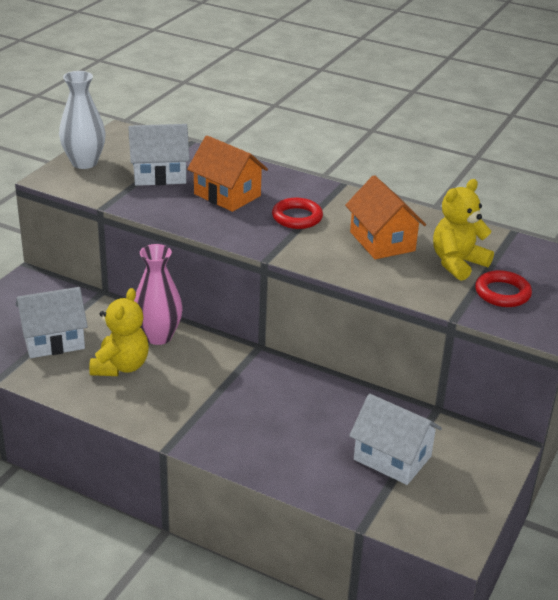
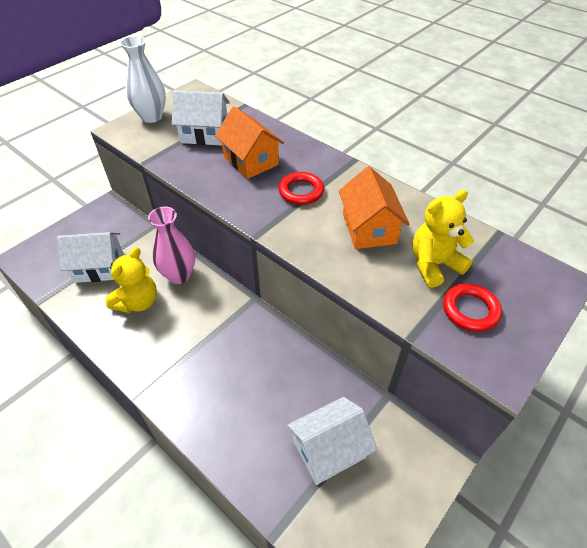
camera: 15 degrees right, 15 degrees up
(392, 458) = (329, 449): white house -> white house turned 75 degrees counterclockwise

